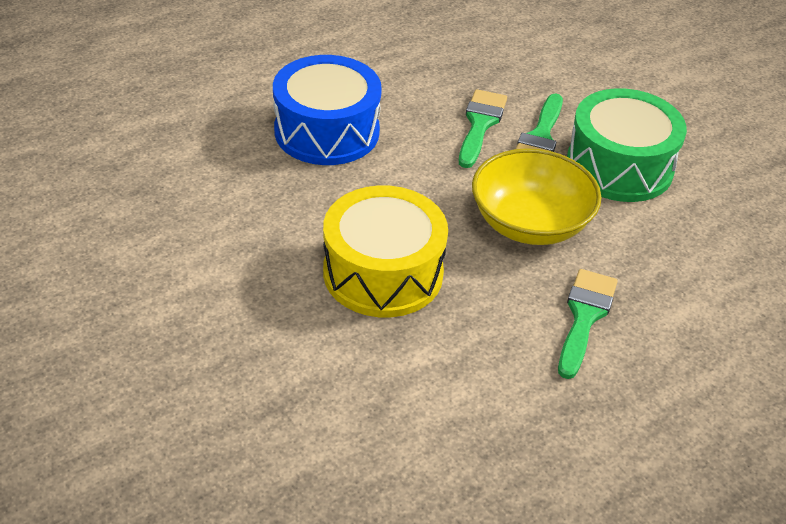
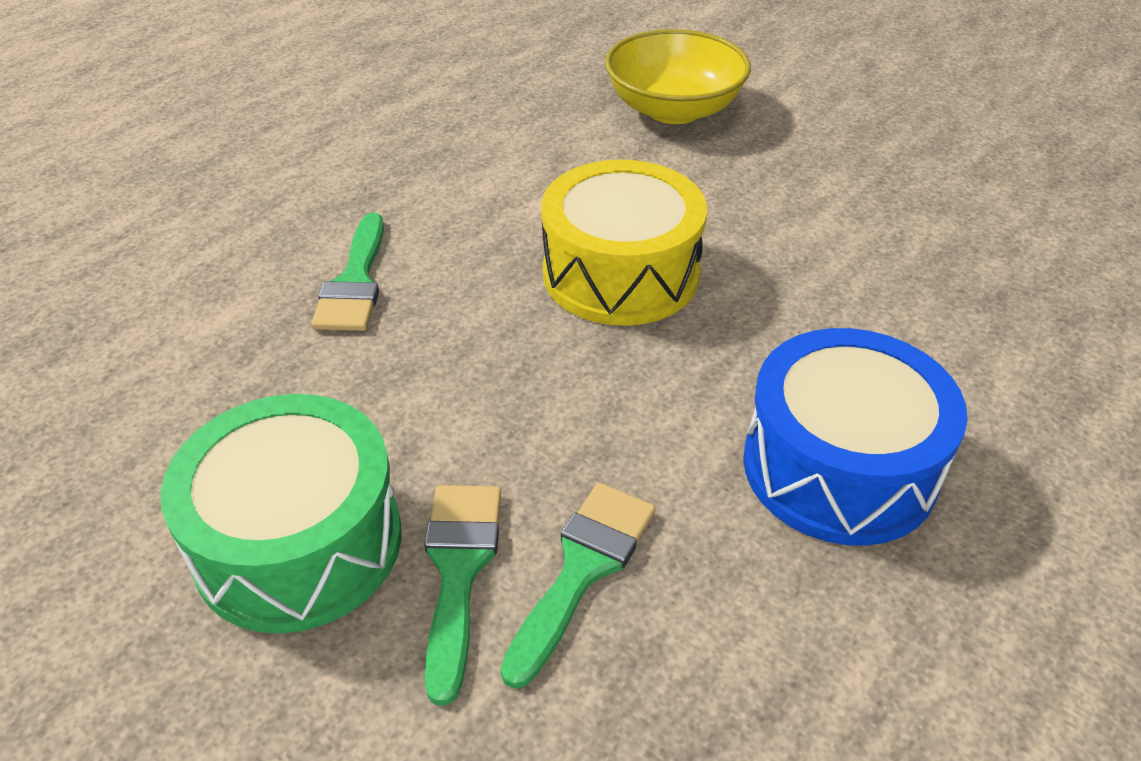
camera: 165 degrees right, 0 degrees up
(480, 124) = (582, 569): green brush -> green brush turned 150 degrees counterclockwise
(530, 223) = (445, 387): yellow bowl -> yellow bowl (674, 109)

